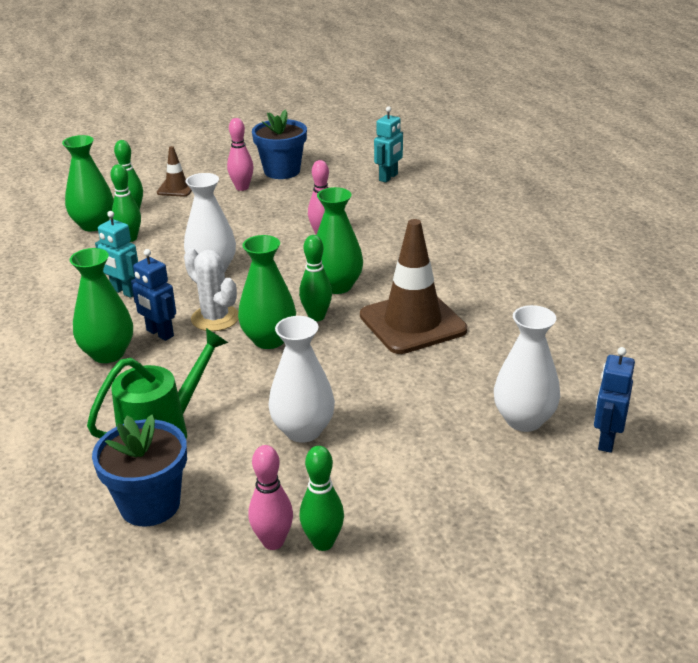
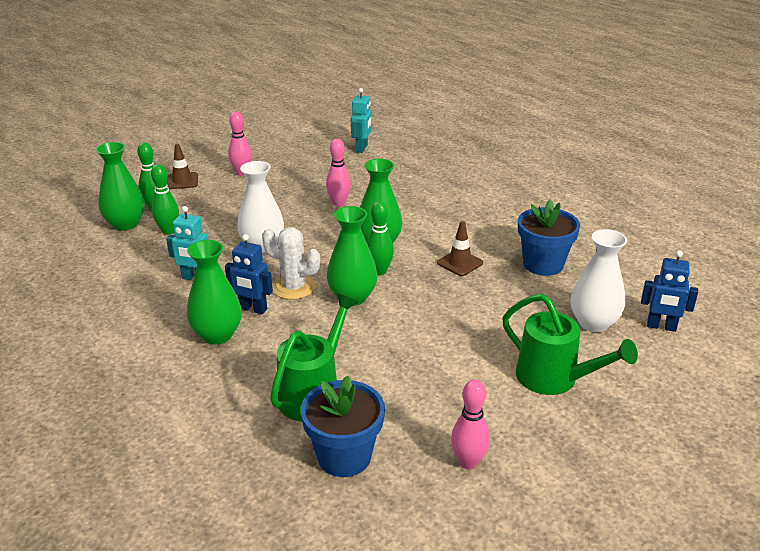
camera: 20 degrees left, 0 degrees up
(282, 171) = (267, 154): blue flower pot -> blue flower pot (543, 264)
(303, 430) = (431, 366): white vase -> none
(323, 543) = (508, 453): green bowling pin -> none
(412, 323) = (460, 263): brown traffic cone -> brown traffic cone, size x0.50
(433, 474) = (555, 379): none -> green watering can
(606, 440) = (661, 327): blue robot -> blue robot turned 75 degrees counterclockwise

